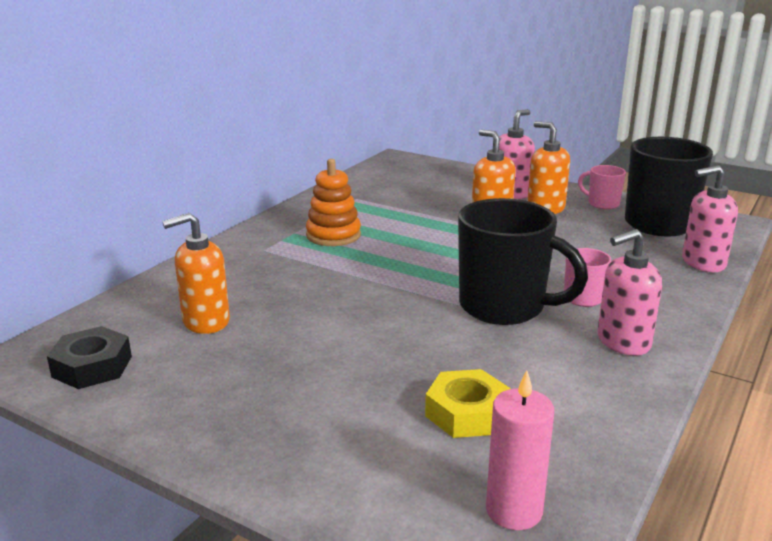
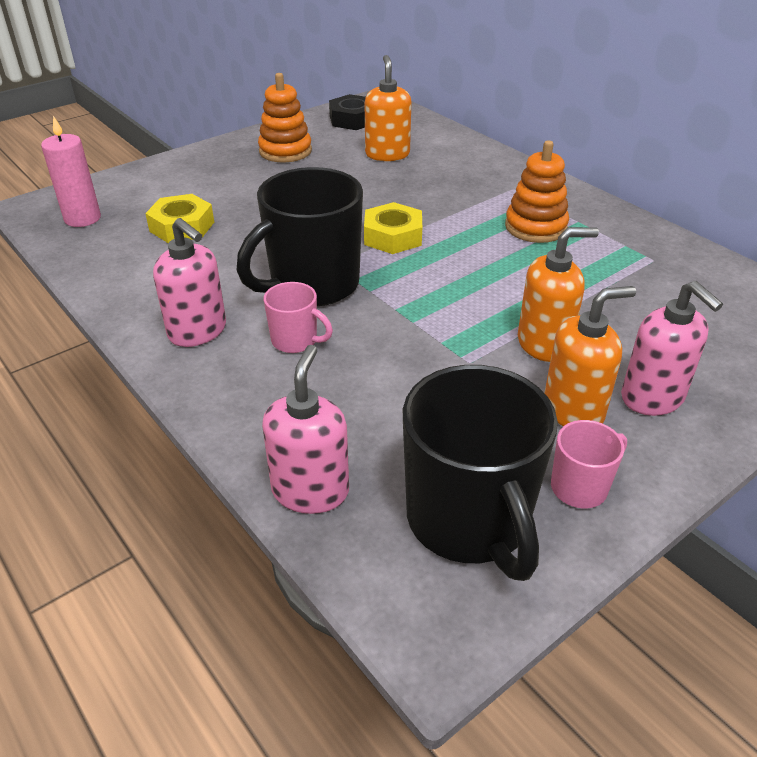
camera: 110 degrees right, 15 degrees up
(217, 395) = (285, 151): none -> orange stacking toy
(392, 288) = (393, 236): none -> yellow nut
(623, 342) = (198, 331): pink soap dispenser -> pink soap dispenser turned 135 degrees clockwise

